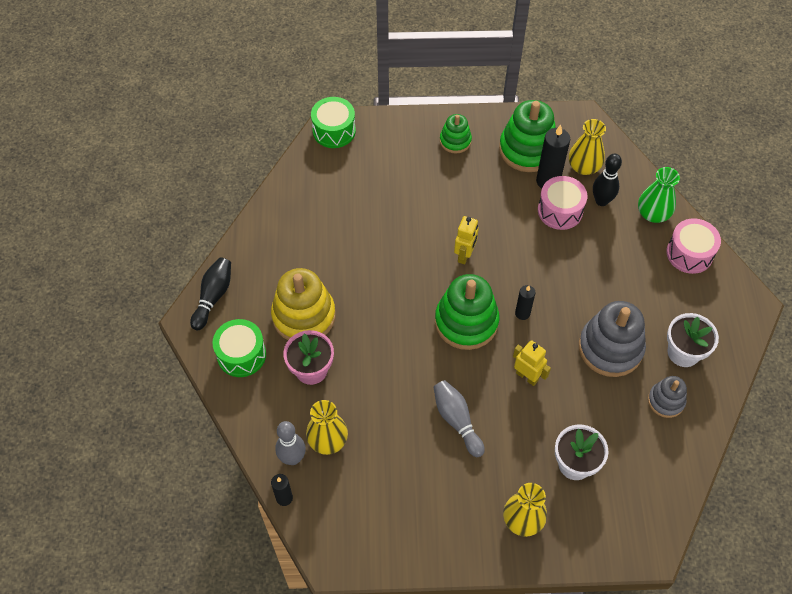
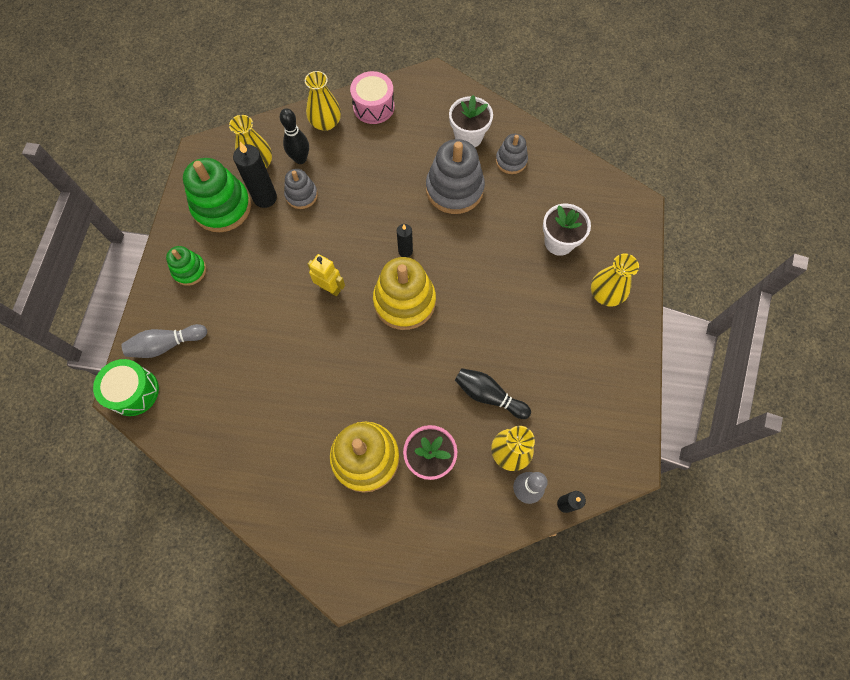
camera: 80 degrees left, 10 degrees up
(213, 297) = (320, 556): black bowling pin -> black bowling pin (489, 395)
(241, 355) = (399, 531): green drum -> none
(457, 421) = (505, 329): grey bowling pin -> grey bowling pin (166, 344)
(466, 322) = (404, 301): green stacking toy -> yellow stacking toy
(527, 376) = (470, 261): yellow robot -> none
(560, 210) = (301, 195): pink drum -> grey stacking toy
(653, 214) = (325, 123): green vase -> yellow vase

